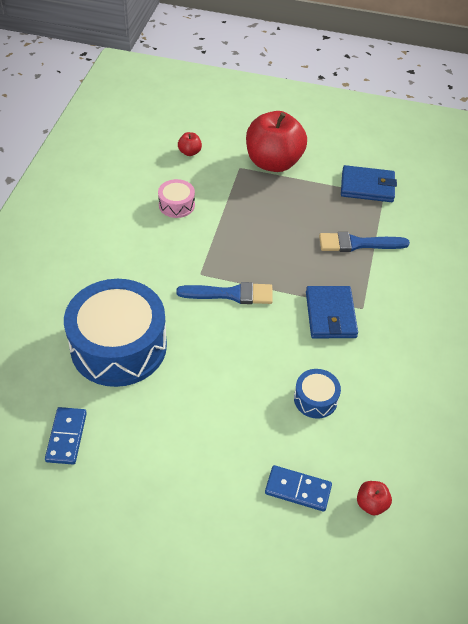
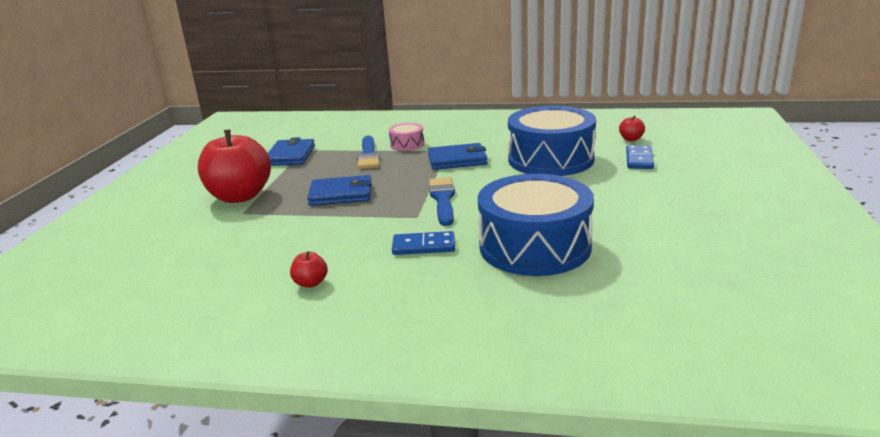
camera: 90 degrees left, 25 degrees down
(66, 437) = (669, 257): blue domino -> blue domino (424, 246)
(176, 205) = (303, 241): pink drum -> pink drum (407, 144)
(189, 152) = (201, 244): red apple -> red apple (311, 283)
(261, 225) = (341, 194): none -> blue wallet
(315, 399) = (550, 159): blue drum -> blue drum, size x2.27

